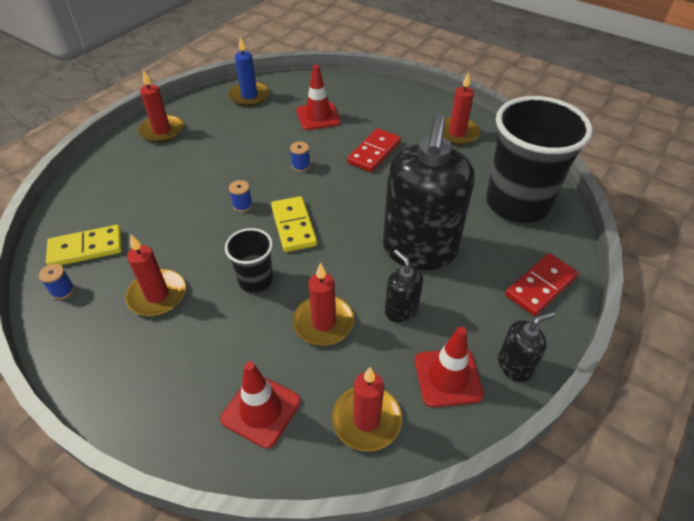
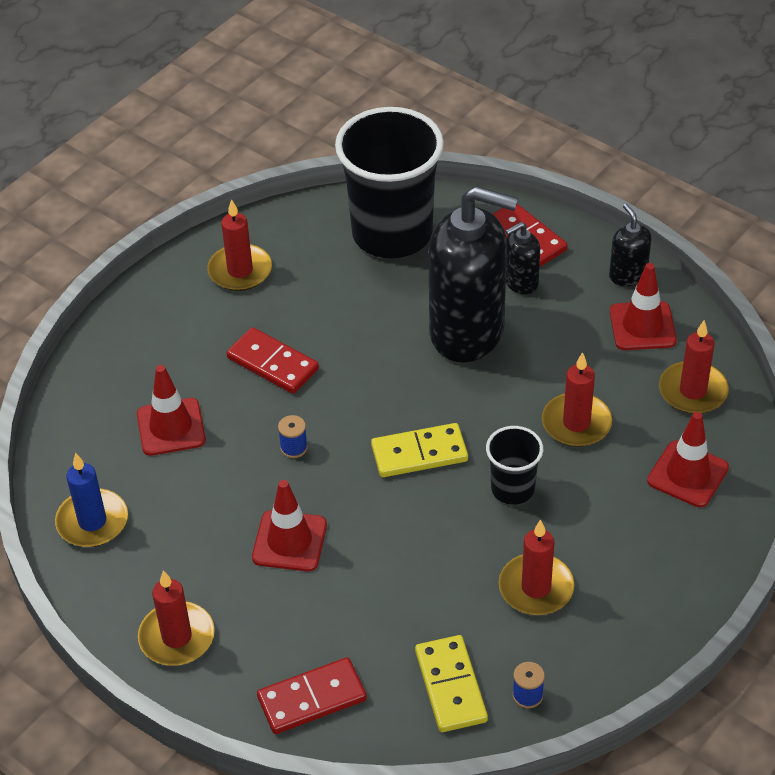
camera: 85 degrees left, 0 degrees up
(100, 185) = (312, 699): none -> red domino
(223, 169) = (289, 541): none -> red traffic cone
(242, 205) = (374, 511): blue spool -> none
(401, 310) = (559, 355): black soap dispenser -> black soap dispenser (520, 282)

